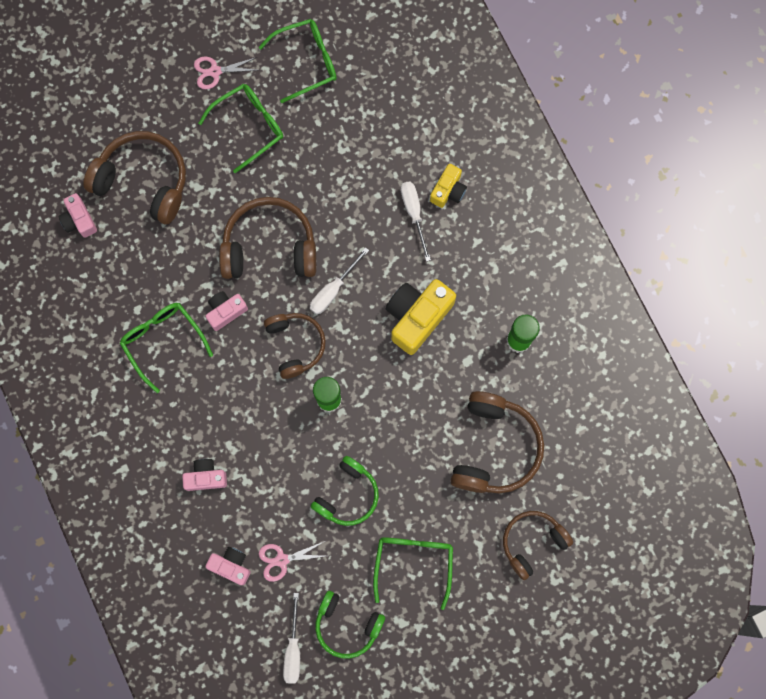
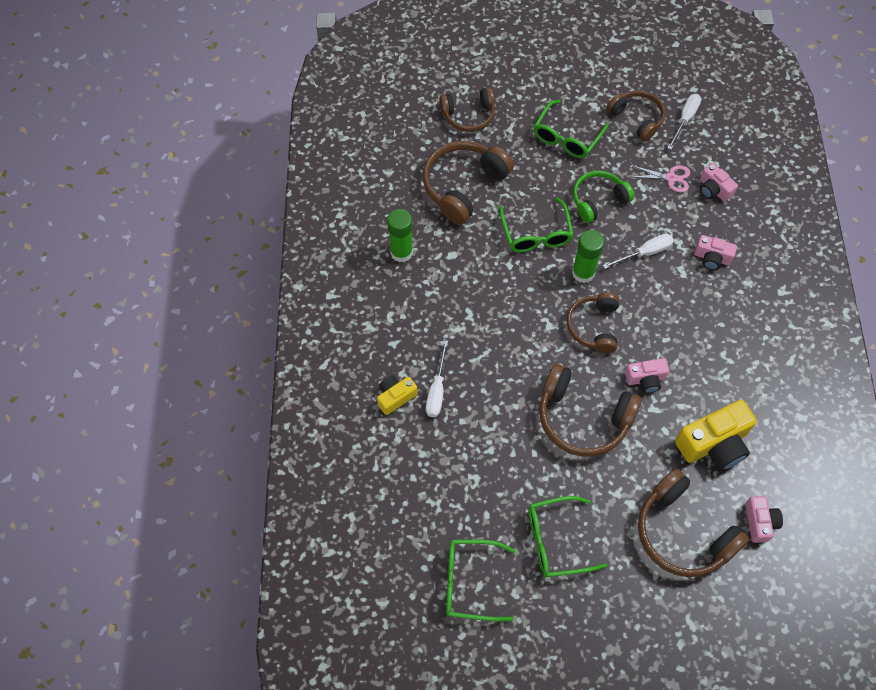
camera: 155 degrees left, 15 degrees down
(163, 341) = (713, 378): green glasses -> green glasses (536, 233)
(215, 71) = (568, 615): pink scissors -> none
(333, 290) = (540, 357): white screwdriver -> white screwdriver (645, 253)
(347, 625) = (637, 118): green headphones -> brown headphones
(417, 317) = (477, 305): yellow camera -> yellow camera (714, 444)

